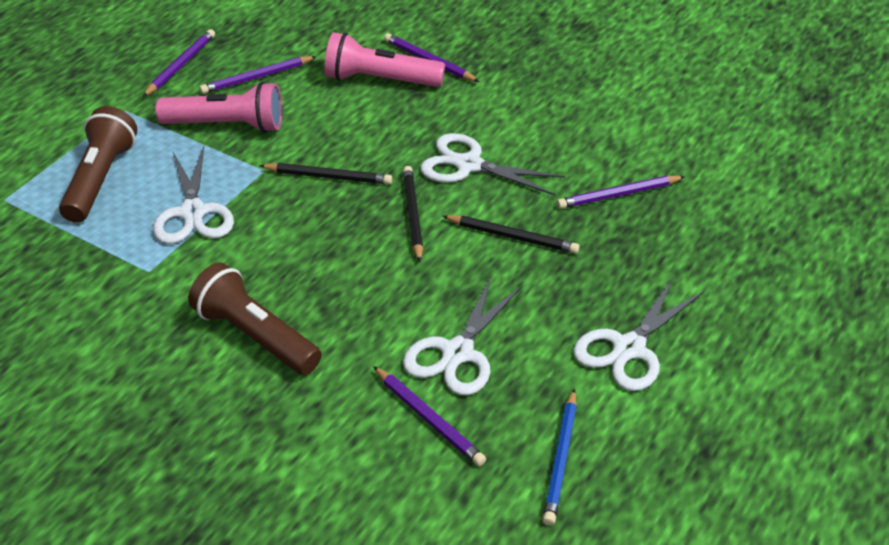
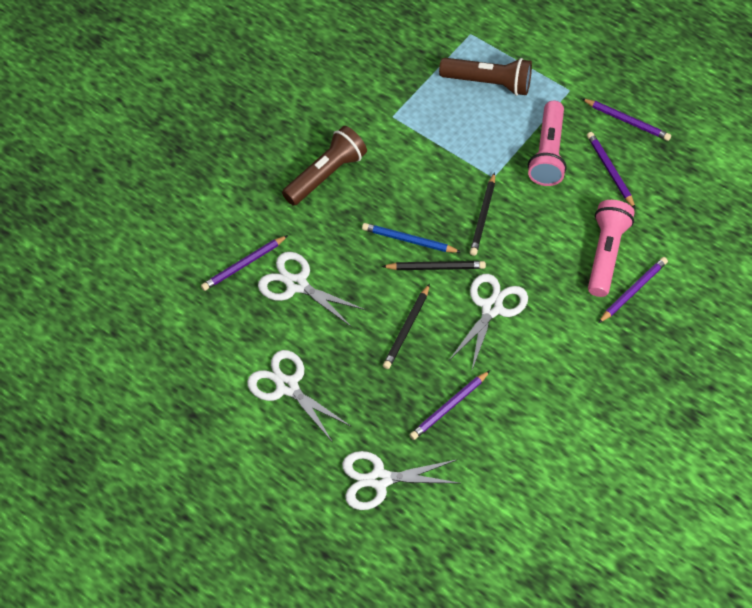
camera: 95 degrees right, 15 degrees up
(193, 212) = (448, 137): white scissors -> white scissors (379, 480)
(561, 460) = (200, 332): blue pencil -> blue pencil (408, 240)
(618, 195) = (449, 407): purple pencil -> purple pencil turned 120 degrees counterclockwise

